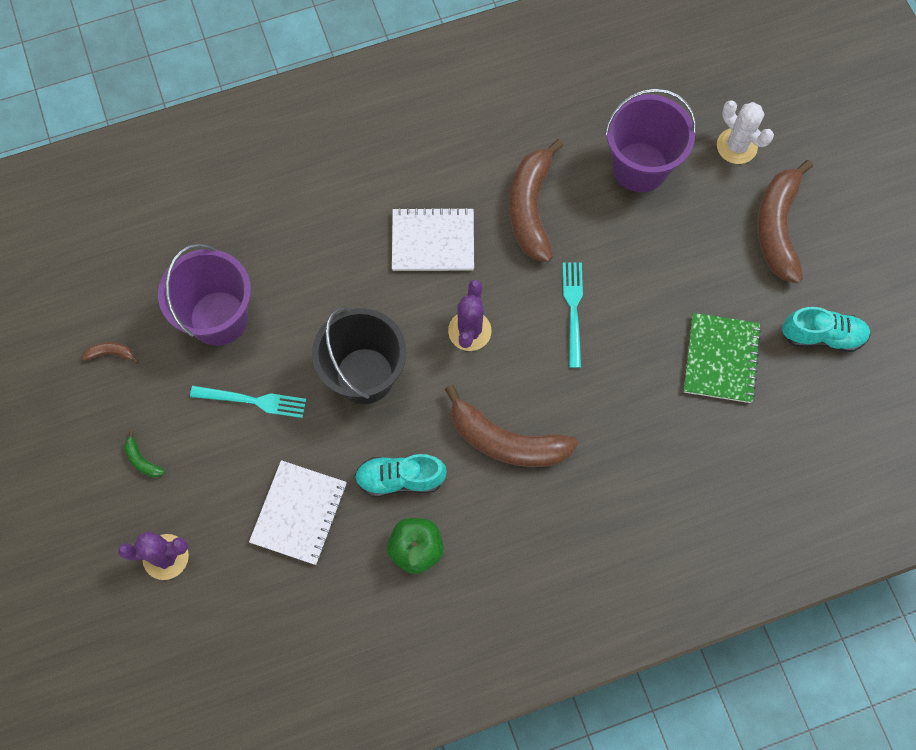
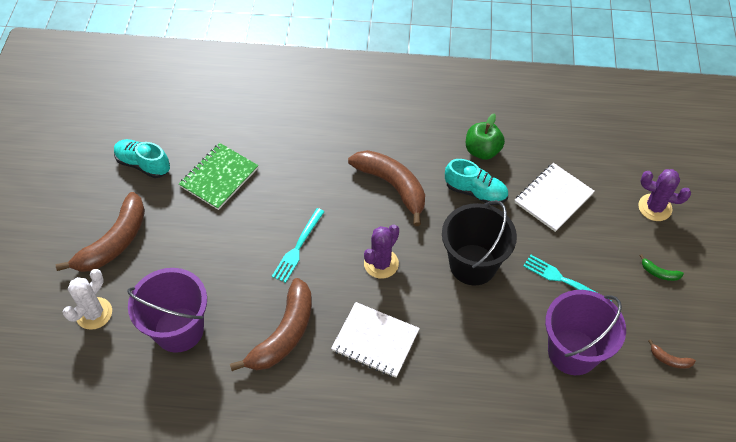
camera: 155 degrees left, 15 degrees down
(142, 460) = (659, 273): green banana -> green banana turned 135 degrees clockwise
(736, 146) = (94, 313): white cactus -> white cactus turned 45 degrees clockwise

